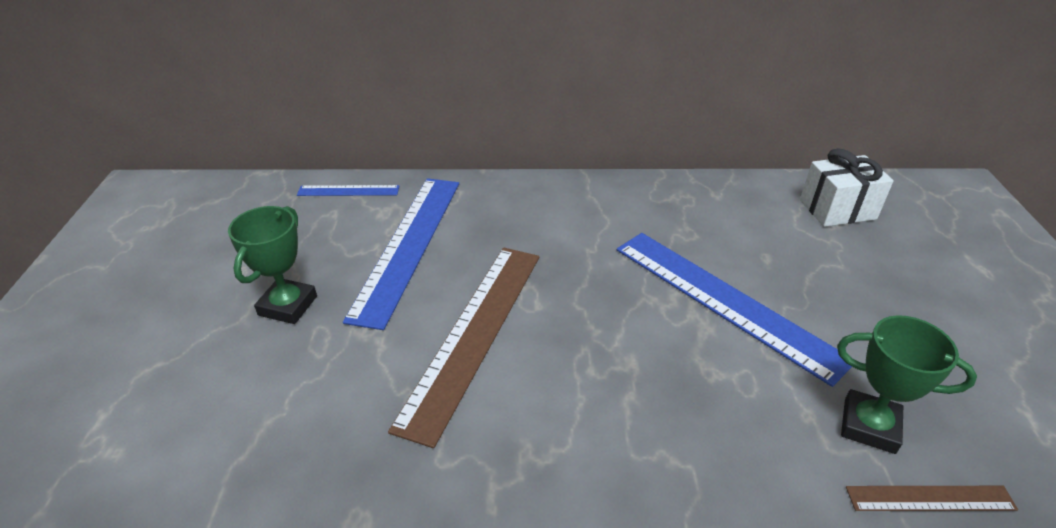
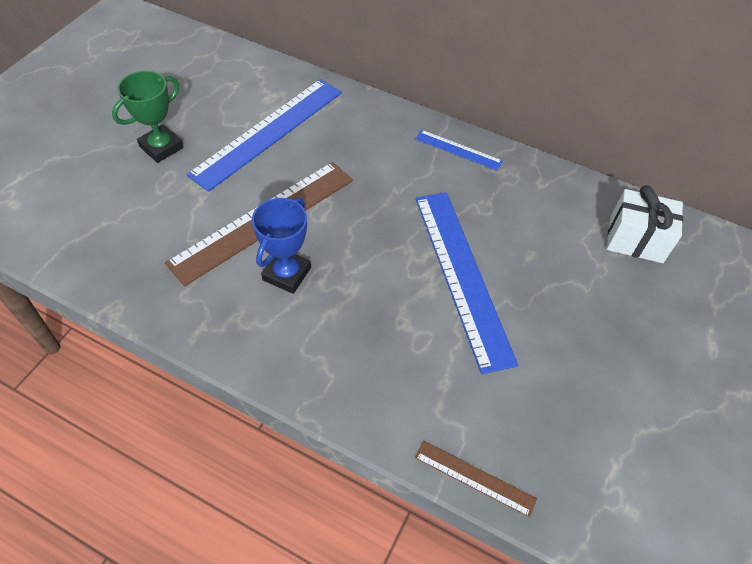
camera: 25 degrees right, 15 degrees up
(348, 191) = (258, 68): blue ruler -> blue ruler (458, 150)
(546, 379) = (287, 274): none -> blue trophy
(869, 426) = (481, 413): green trophy -> none

